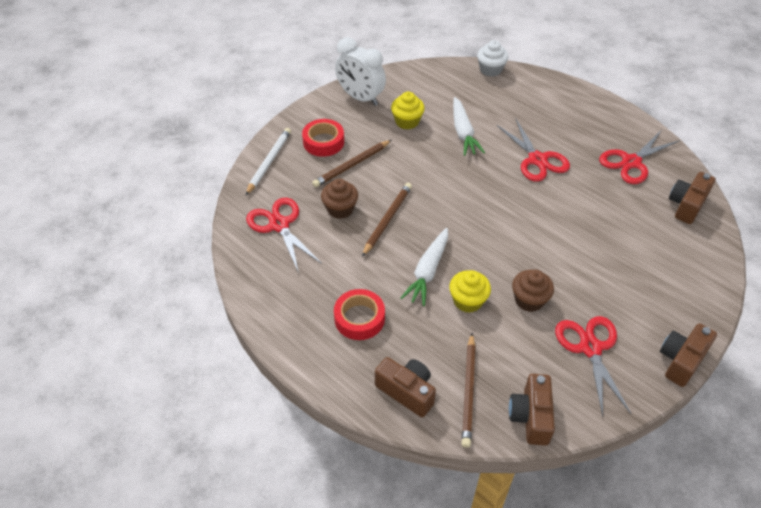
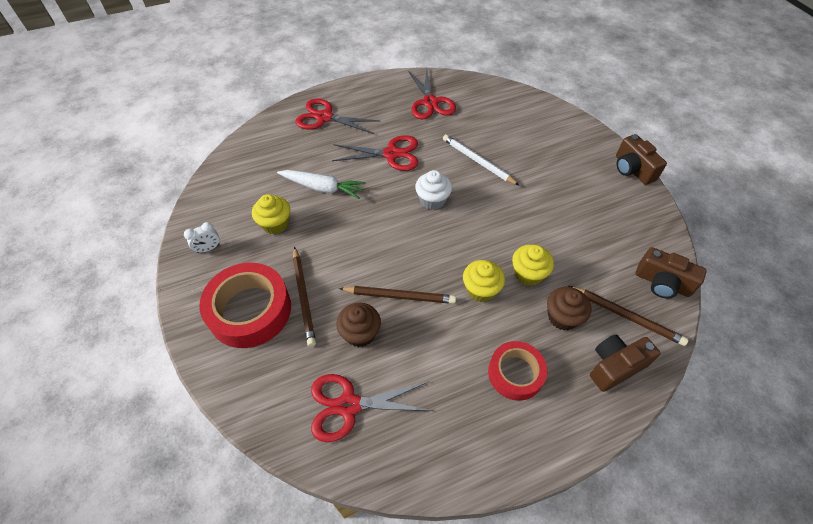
camera: 65 degrees left, 5 degrees up
(269, 162) = (241, 380): white pencil -> white pencil (478, 161)
(323, 142) = (250, 310): red tape -> red tape, size x1.61
(360, 98) = (208, 248): white clock -> white clock, size x0.46
(387, 220) = (399, 296): brown pencil -> brown pencil turned 135 degrees clockwise
(428, 271) = (480, 289): white carrot -> yellow cupcake
(490, 70) = (256, 133): white cupcake -> white cupcake (432, 200)
(529, 300) = (544, 230): brown cupcake -> brown cupcake (562, 317)
(590, 348) = (605, 214): red scissors -> red scissors (324, 117)
(686, 205) = (491, 96): brown camera -> none

